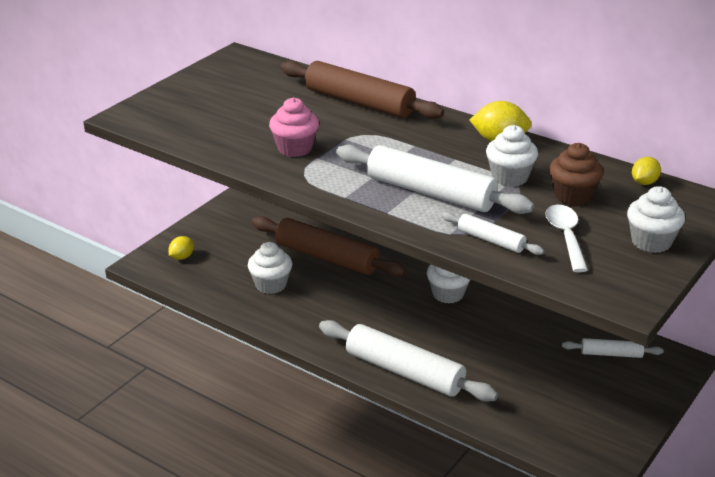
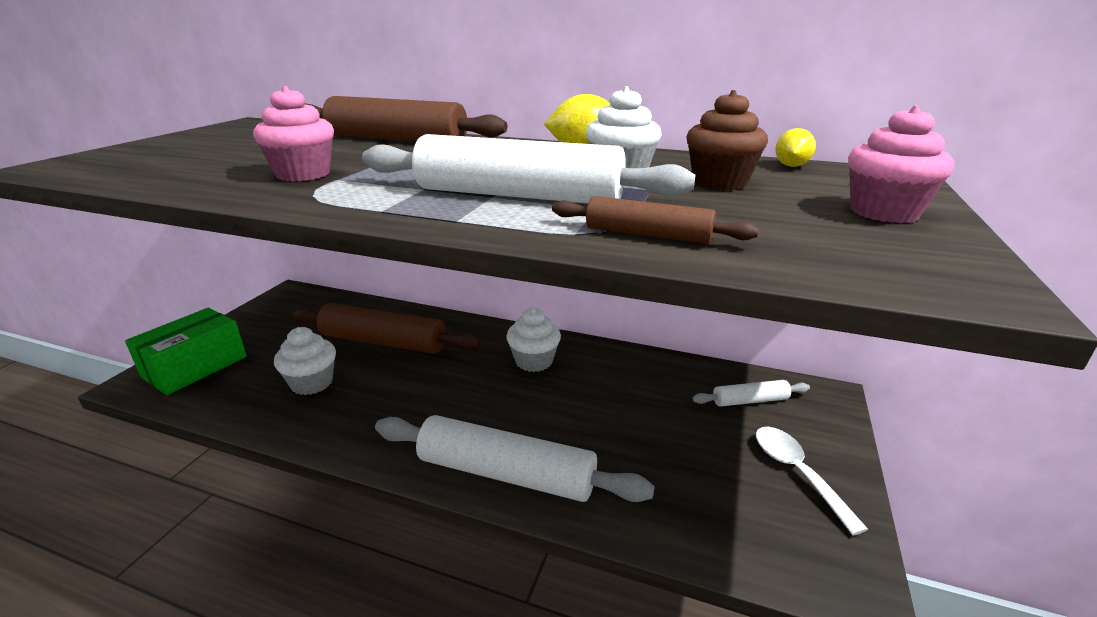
camera: 15 degrees left, 5 degrees down
(182, 257) = (195, 366): yellow lemon -> green box
(491, 240) = (648, 234): white rolling pin -> brown rolling pin
(565, 237) = (758, 219): white spoon -> white spoon (796, 472)
(651, 242) = (884, 212): white cupcake -> pink cupcake

